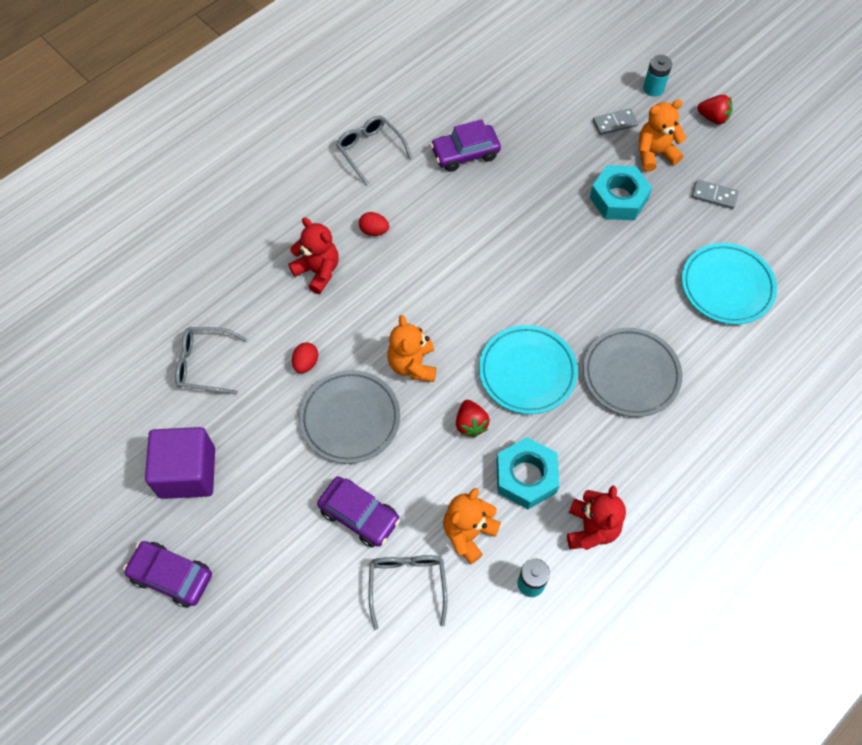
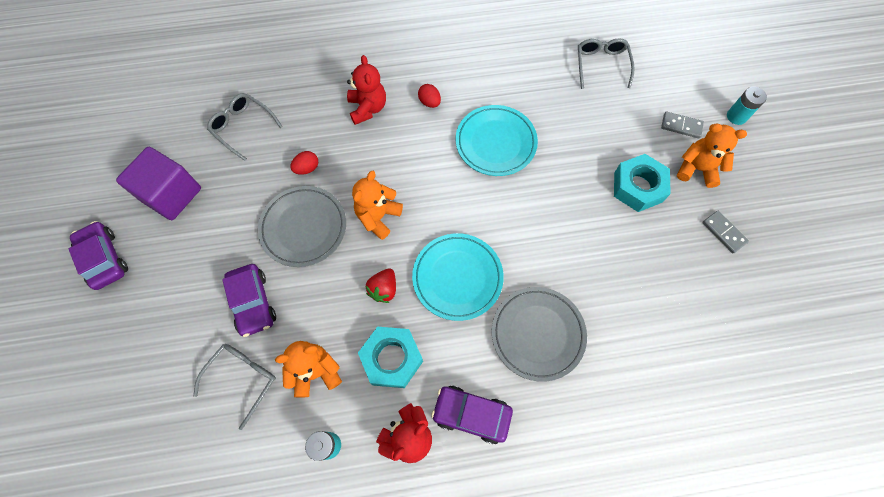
camera: 35 degrees right, 5 degrees up
(370, 150) = (473, 43): grey glasses -> grey glasses (601, 65)
(465, 153) = (541, 84): purple car -> purple car (471, 414)
(713, 118) = (772, 168): red strawberry -> none
(727, 286) = (676, 314): turquoise plate -> turquoise plate (495, 143)

